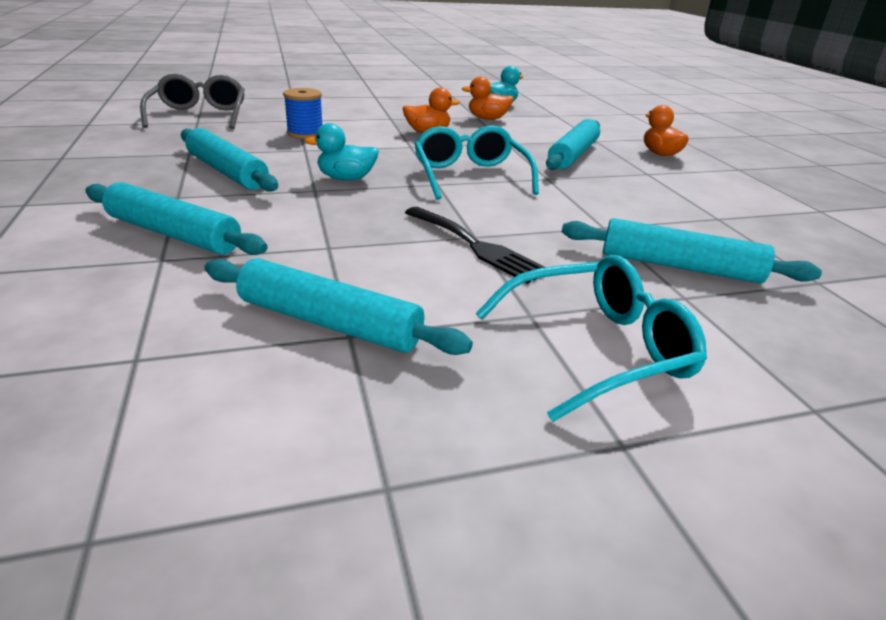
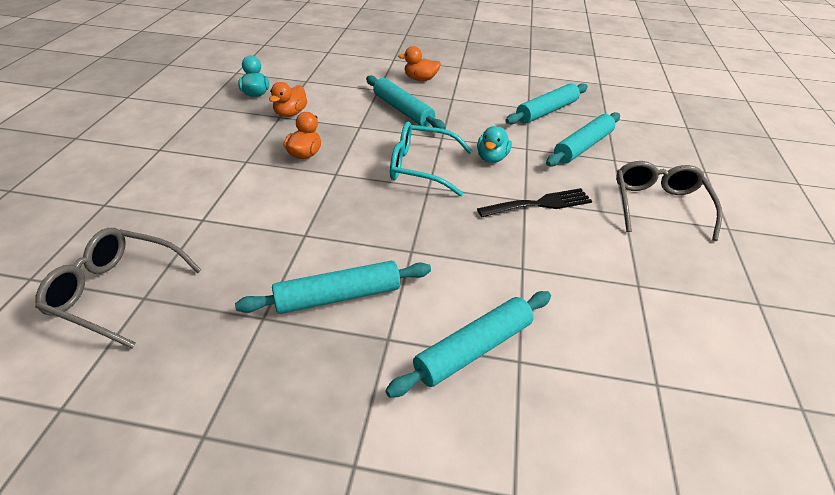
camera: 65 degrees left, 10 degrees up
(305, 133) = (254, 224): blue spool -> none
(329, 322) = (624, 290): turquoise rolling pin -> turquoise rolling pin (546, 111)
(346, 179) = (395, 228): turquoise duck -> turquoise duck (491, 158)
(597, 348) = (658, 205): turquoise glasses -> grey glasses

